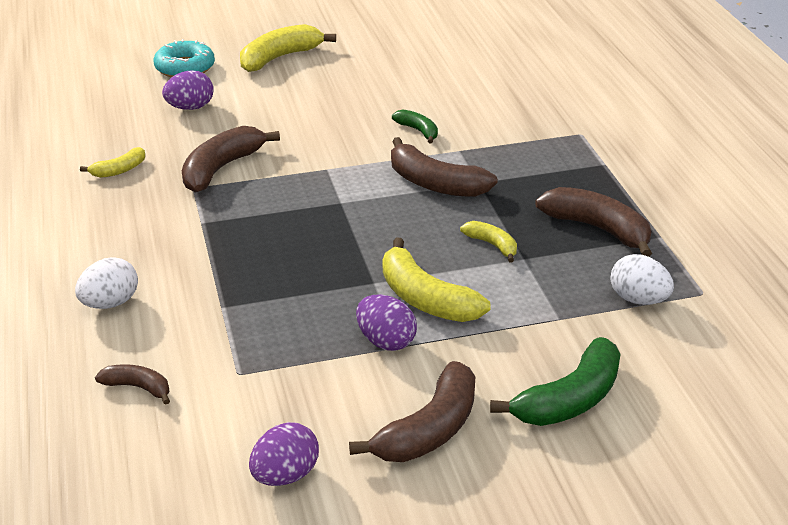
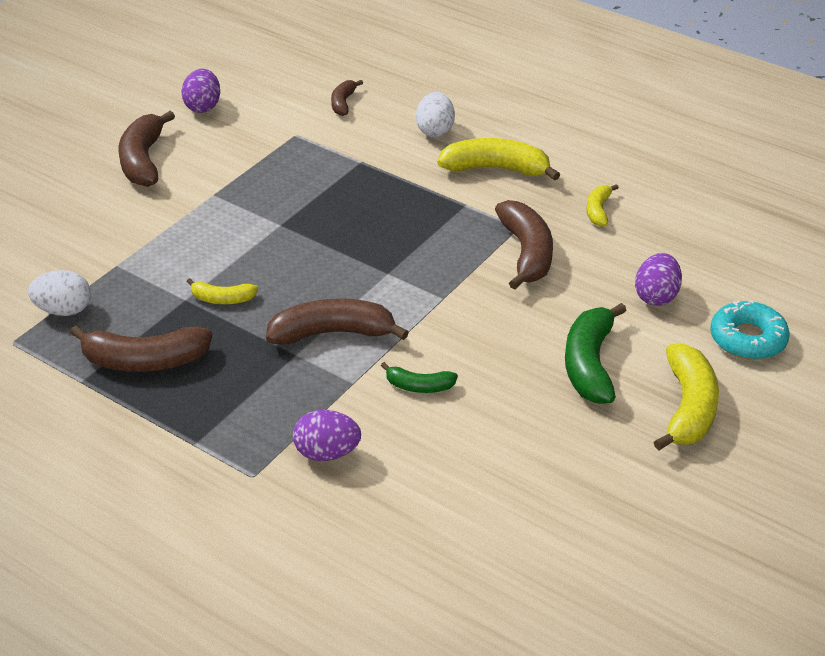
camera: 140 degrees right, 5 degrees up
(138, 387) = (343, 103): brown banana -> brown banana turned 120 degrees clockwise
(386, 341) = (226, 193): purple egg -> purple egg (327, 453)
(425, 299) = (230, 232): yellow banana -> yellow banana (496, 169)
(569, 399) = (66, 216): green banana -> green banana (590, 364)

